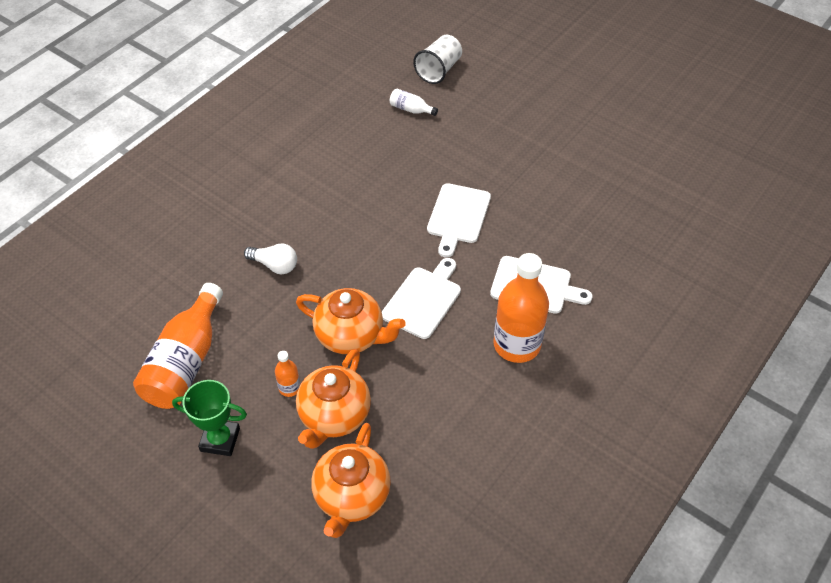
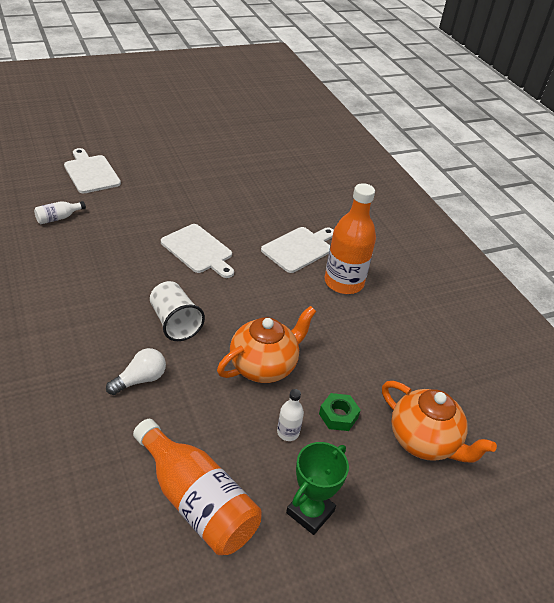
camera: 65 degrees left, 10 degrees down
(289, 388) = (288, 432): orange bottle -> white bottle
(334, 416) = (338, 415): orange teapot -> green nut
(423, 300) = (263, 308): white cutting board -> white cutting board (91, 173)
(439, 70) = (35, 185): white cup -> white cup (175, 323)

